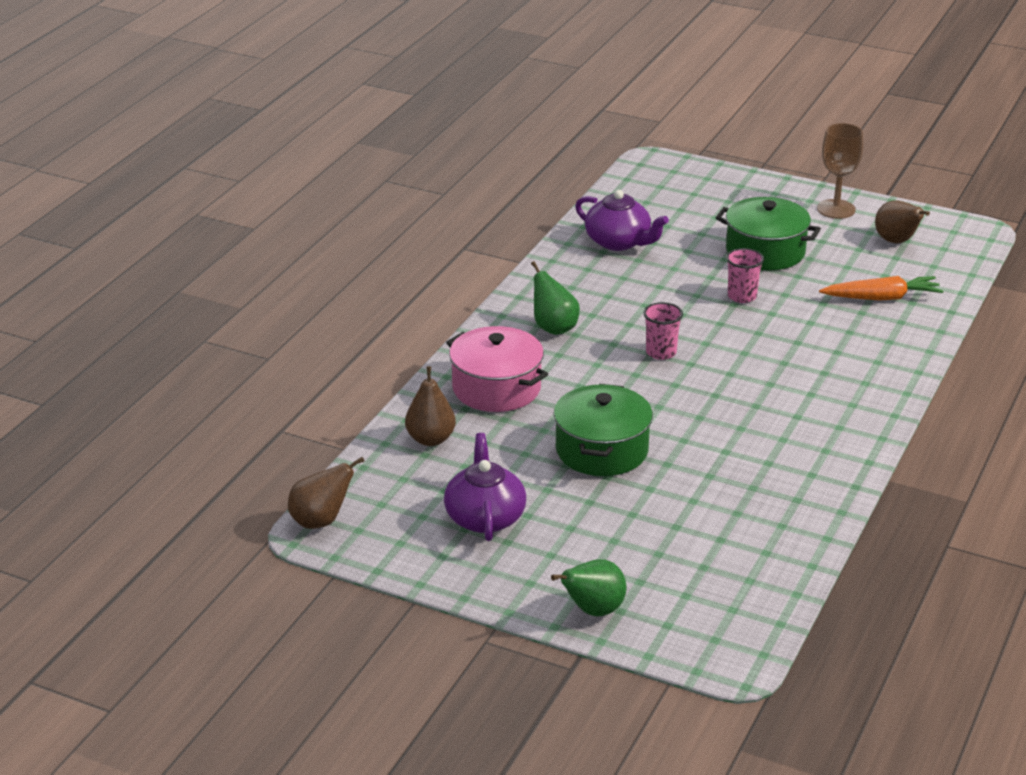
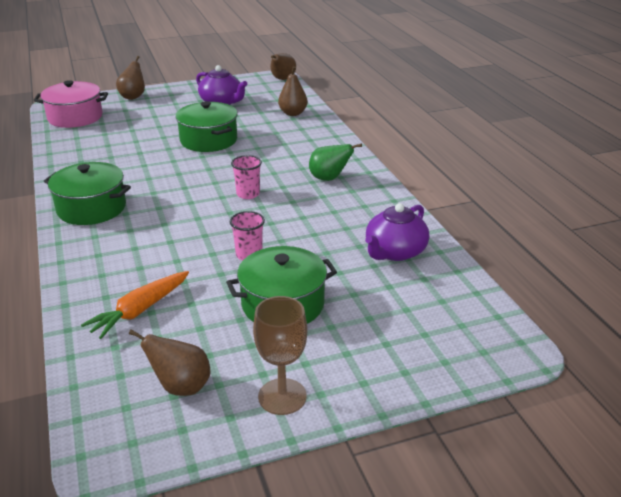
camera: 135 degrees right, 0 degrees up
(496, 388) = (303, 141): pink pot -> pink pot (75, 117)
(593, 610) = (133, 97): green pear -> brown pear
(619, 242) = (394, 252): purple teapot -> purple teapot turned 45 degrees counterclockwise
(841, 417) = (91, 208): none -> green pot

